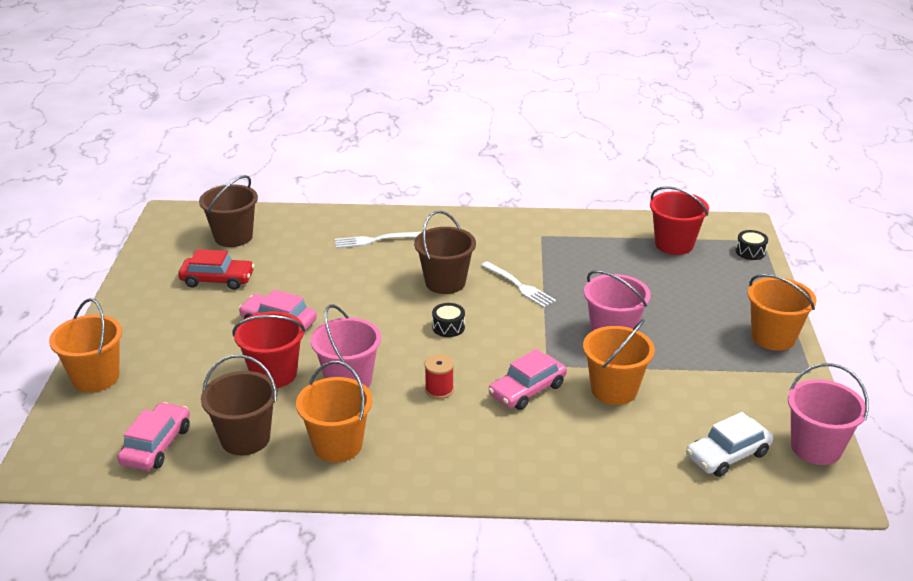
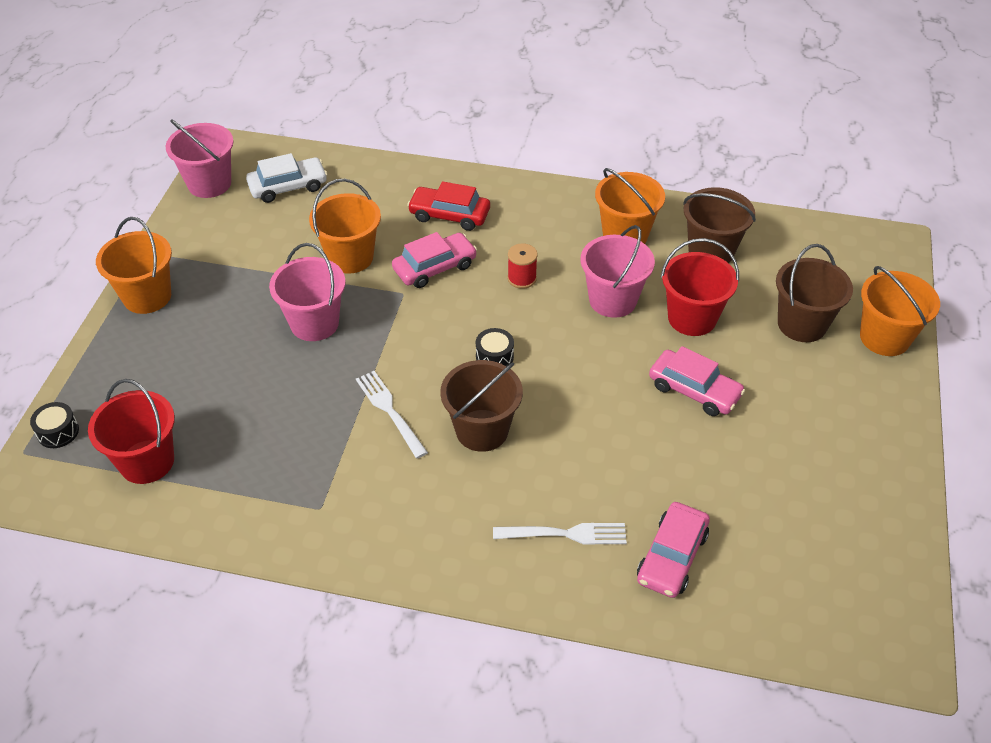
camera: 170 degrees left, 15 degrees up
(157, 445) = (793, 254): pink car -> pink car (671, 557)
(217, 280) = (786, 478): red car -> red car (449, 215)
(233, 237) = (782, 574): brown bucket -> brown bucket (802, 324)

